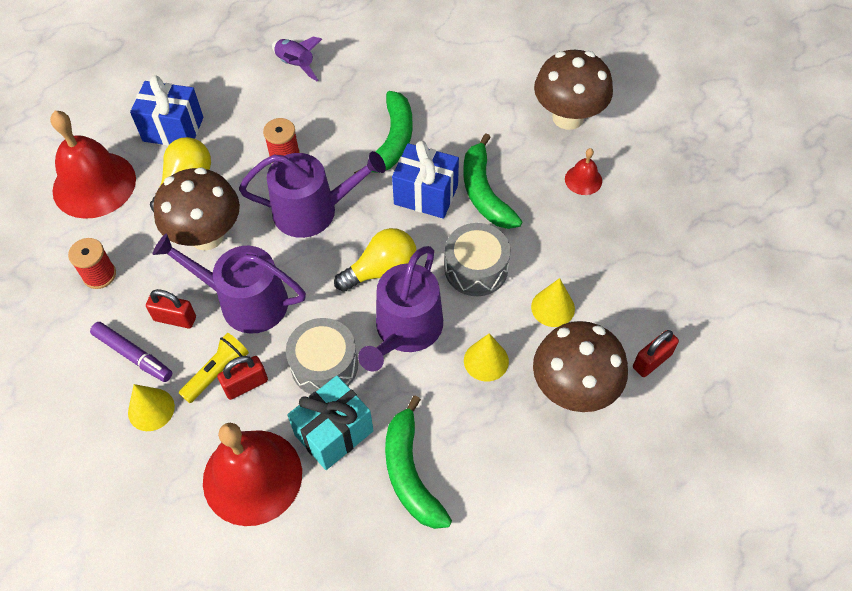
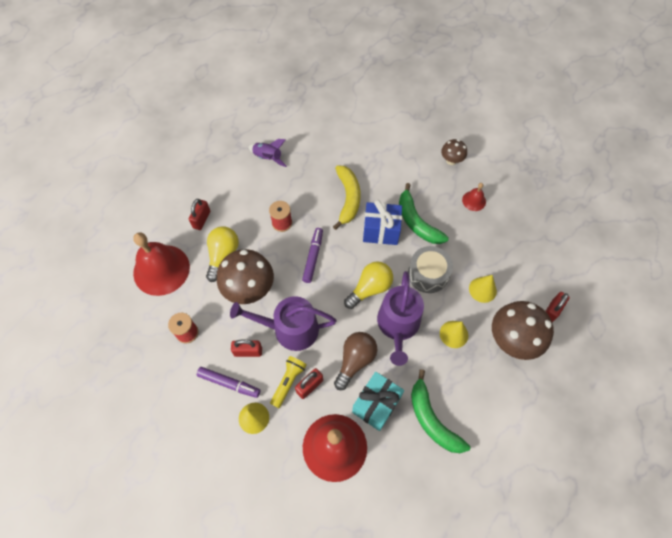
camera: 15 degrees left, 5 degrees up
(173, 129) = (201, 219): blue gift -> red padlock
(313, 210) = (313, 257): purple watering can -> purple marker
(324, 365) = (355, 361): grey drum -> brown light bulb
(393, 141) = (348, 198): green banana -> yellow banana
(568, 117) = (451, 160): brown mushroom -> brown mushroom, size x0.53

